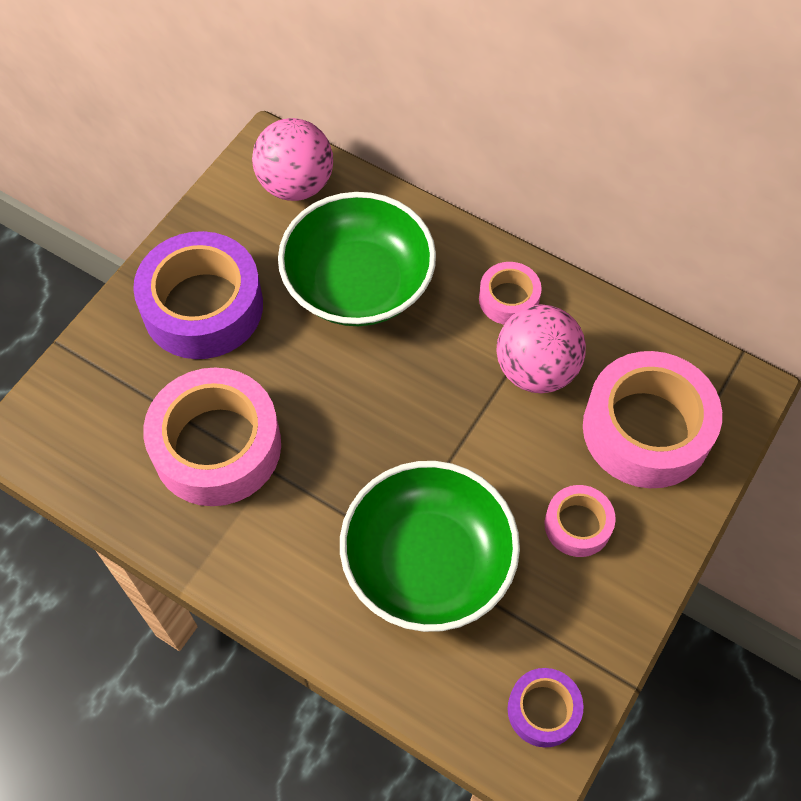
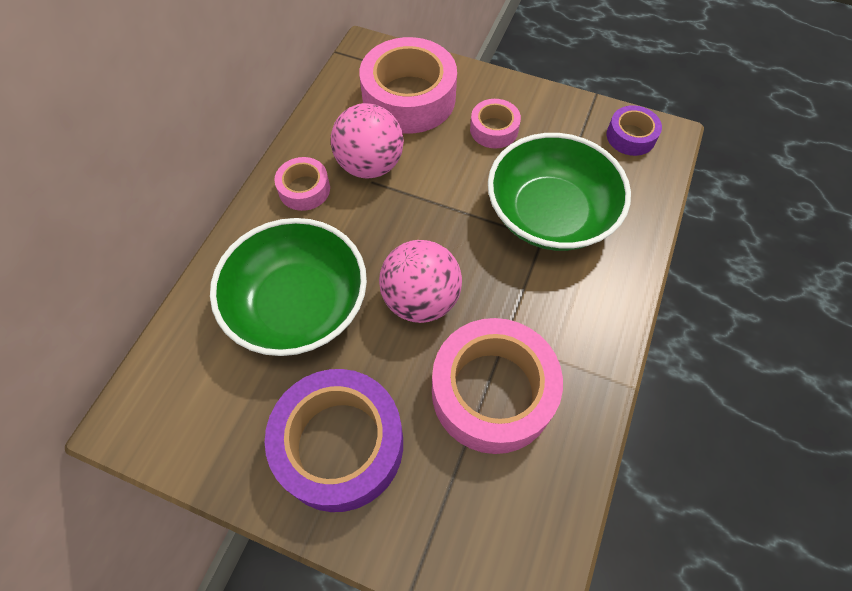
camera: 100 degrees left, 0 degrees up
(296, 185) = (177, 385): pink ball -> pink ball (420, 300)

